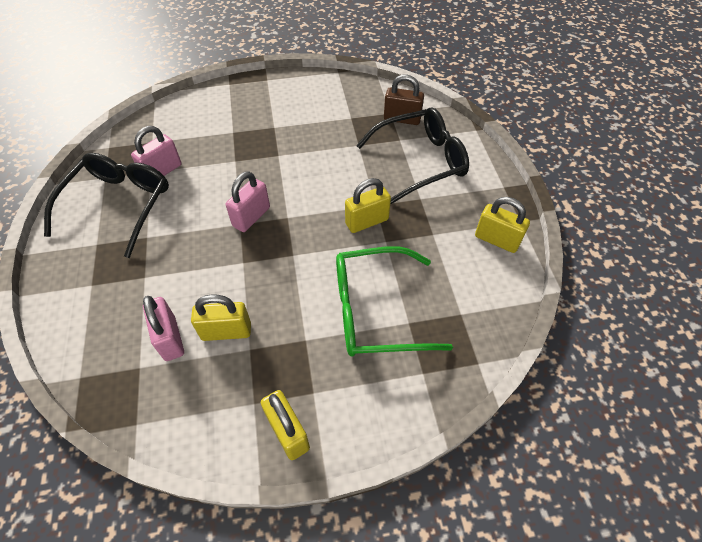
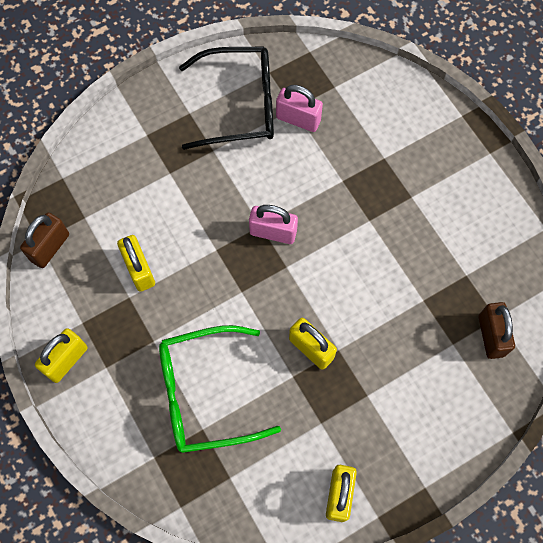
camera: 70 degrees right, 15 degrees up
(150, 413) = (50, 247): none -> brown padlock
(170, 338) = (117, 227): pink padlock -> none
(376, 311) = (205, 393): green glasses -> green glasses turned 75 degrees counterclockwise
(420, 161) = (426, 379): black glasses -> none

